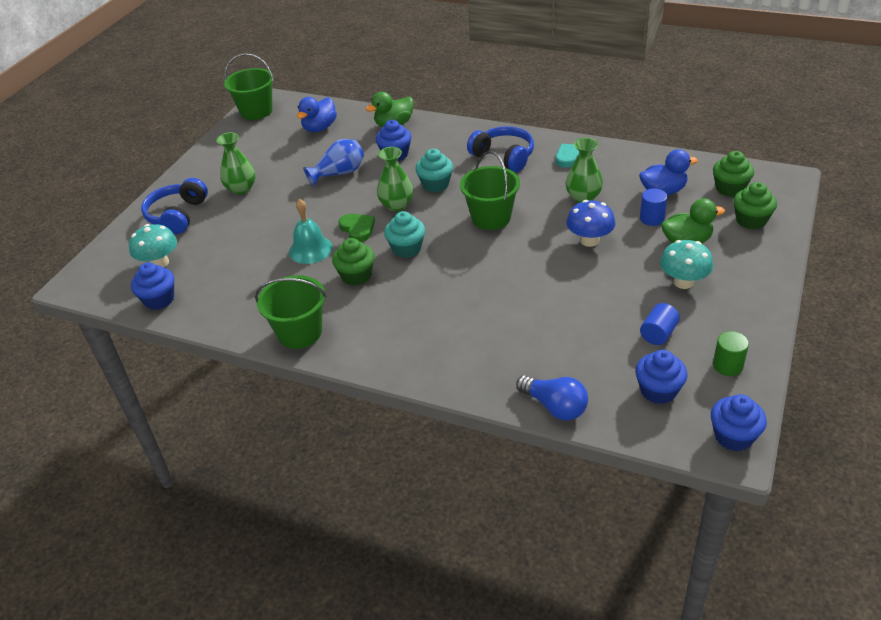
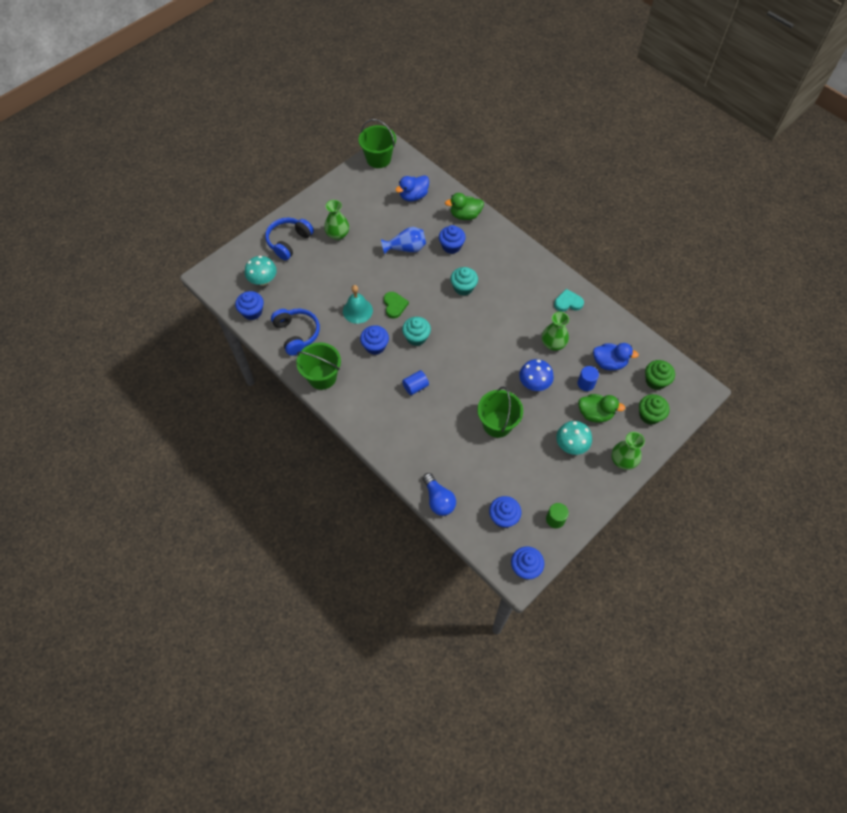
camera: 20 degrees right, 20 degrees up
(356, 276) = (375, 346): green cupcake -> blue cupcake
(396, 205) = (429, 295): green vase -> green vase (623, 460)
(491, 217) = (483, 334): green bucket -> green bucket (497, 424)
(504, 157) = (522, 281): blue headphones -> blue headphones (297, 334)
(658, 334) = (530, 477): blue cylinder -> blue cylinder (415, 386)

